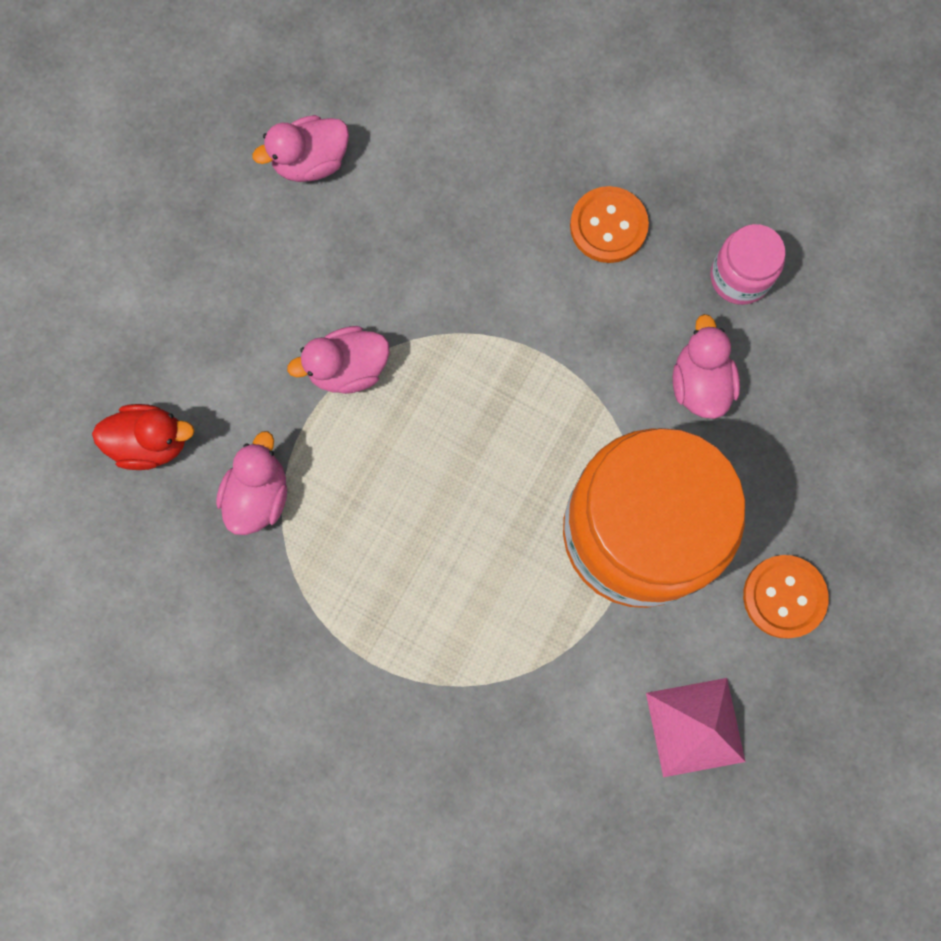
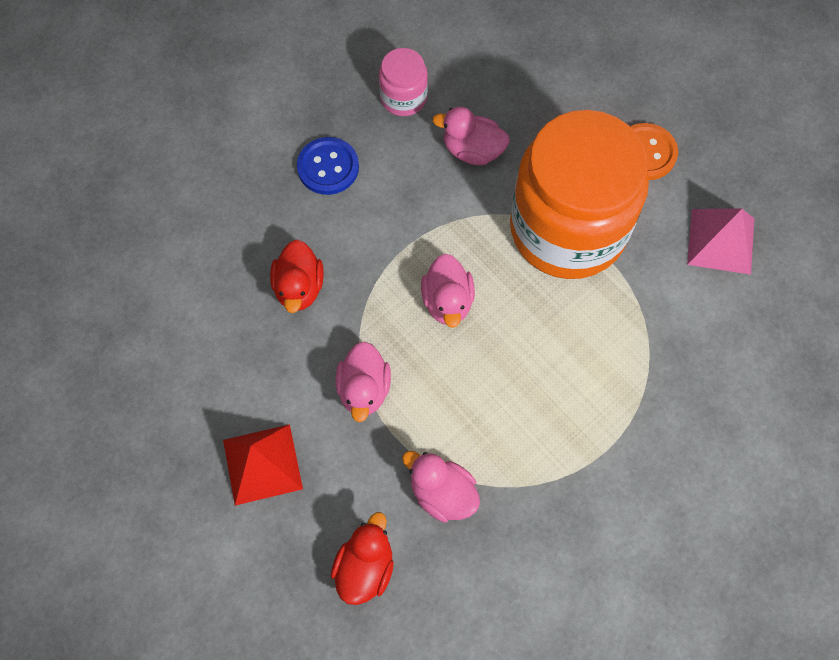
camera: 70 degrees left, 10 degrees down
(227, 295) = (262, 464): none -> red pyramid
(311, 162) = (177, 361): pink duck -> pink duck (447, 301)
(443, 253) = (299, 287): none -> red duck
(608, 226) = (328, 167): orange button -> blue button

